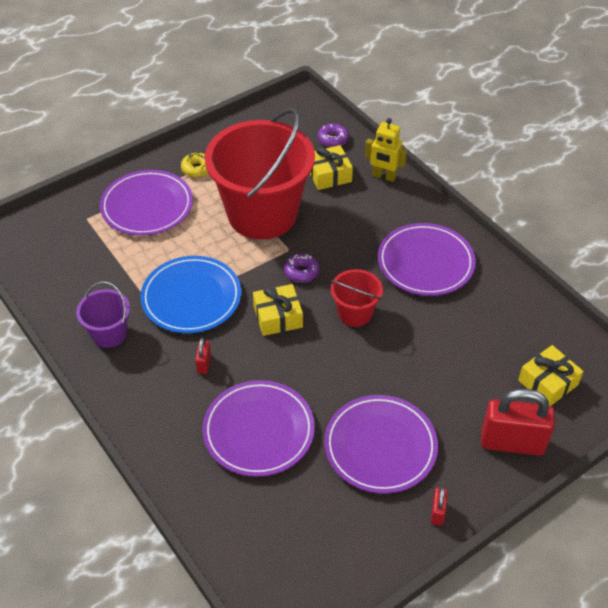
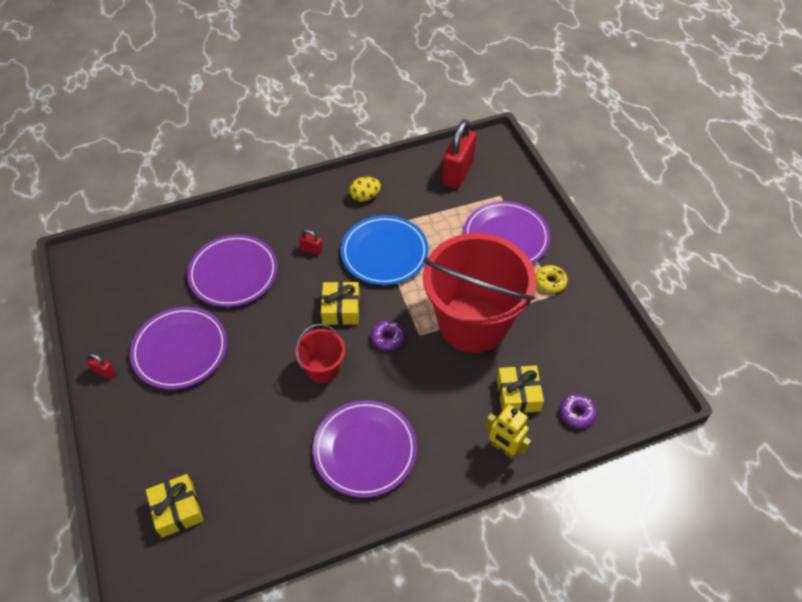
camera: 105 degrees right, 5 degrees up
(109, 334) = (365, 197): purple bucket -> yellow egg
(384, 176) = (504, 448): yellow robot -> yellow robot turned 90 degrees counterclockwise
(512, 443) = (133, 451): red padlock -> red padlock (457, 173)

